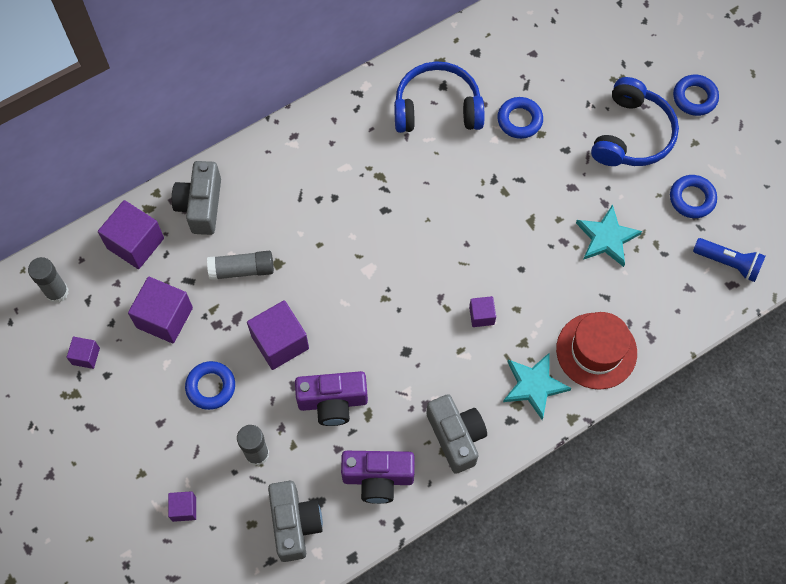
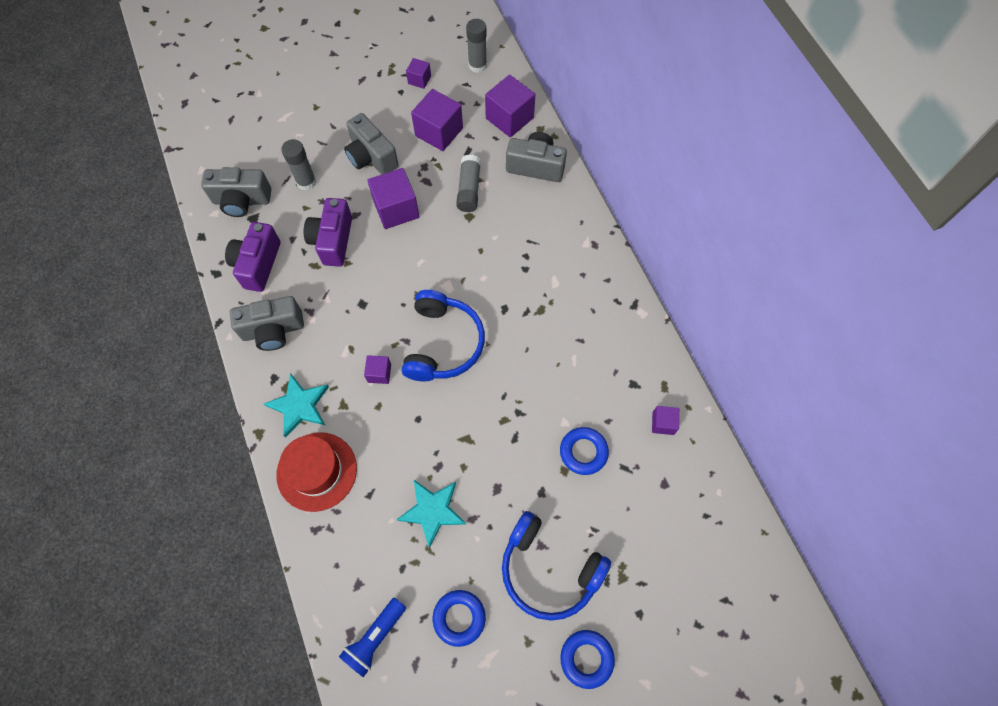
camera: 100 degrees right, 0 degrees up
(184, 509) = (279, 130): purple cube -> purple cube (663, 423)
(211, 387) = (371, 157): blue ring -> grey camera
(437, 108) = (608, 374): blue headphones -> blue headphones (443, 343)

